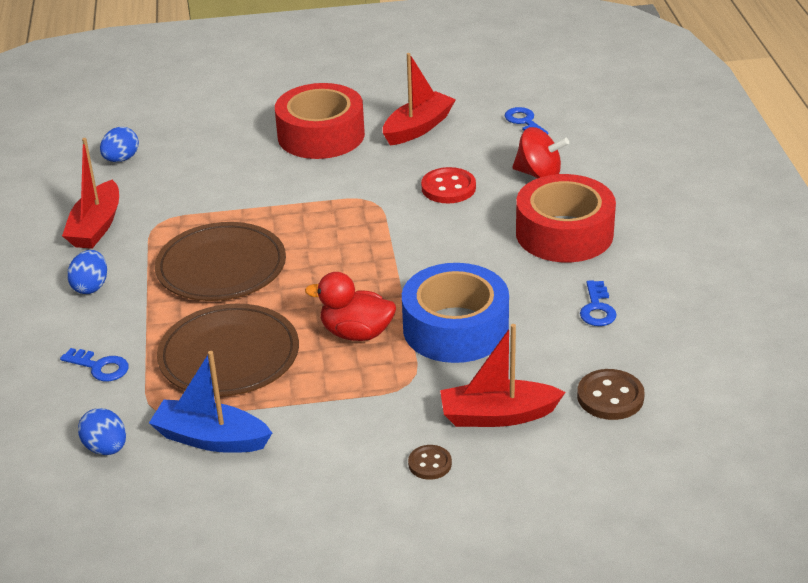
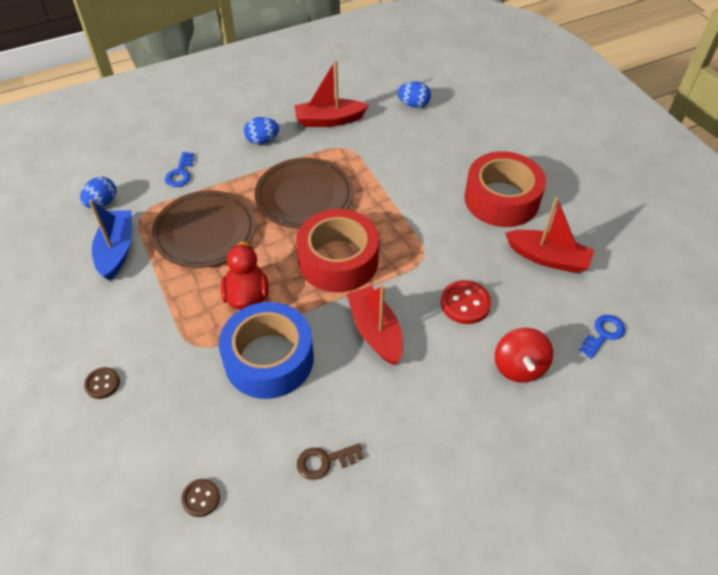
camera: 70 degrees right, 15 degrees up
(498, 415) = (164, 416): red boat -> red boat (375, 331)
(564, 233) = (432, 409): red tape -> red tape (338, 260)
(597, 308) = (325, 461): blue key -> brown key
(610, 397) = (201, 498): brown button -> brown button, size x0.63

